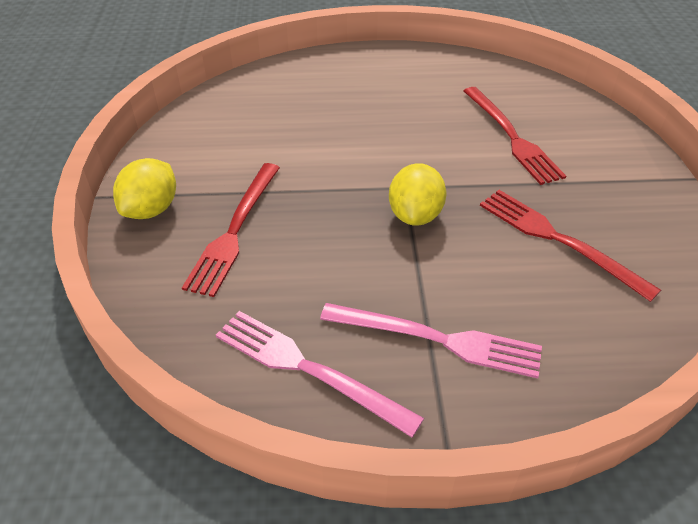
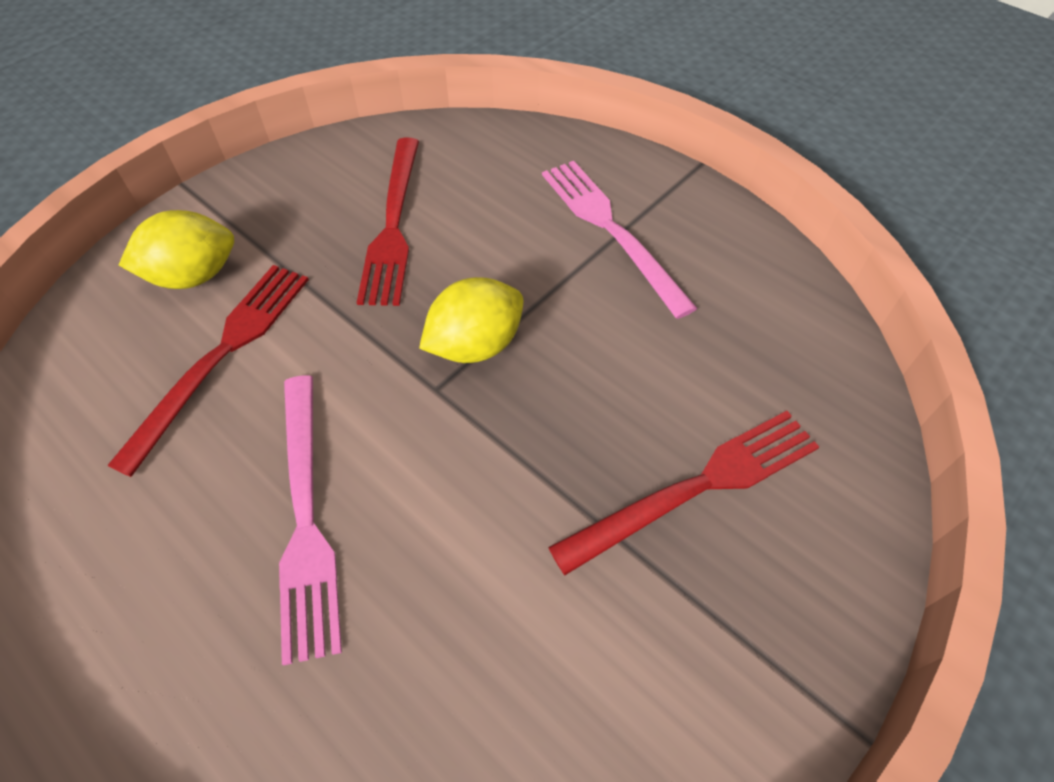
camera: 135 degrees left, 10 degrees up
(151, 209) = (790, 624): yellow lemon -> yellow lemon (194, 276)
(308, 369) = (744, 282): pink fork -> pink fork (305, 516)

